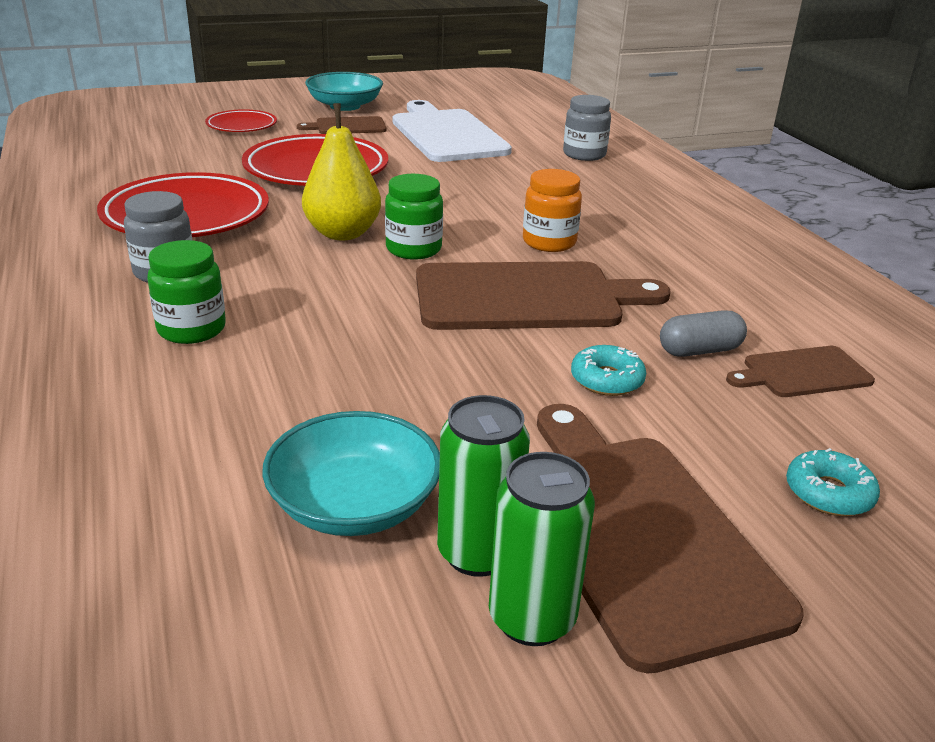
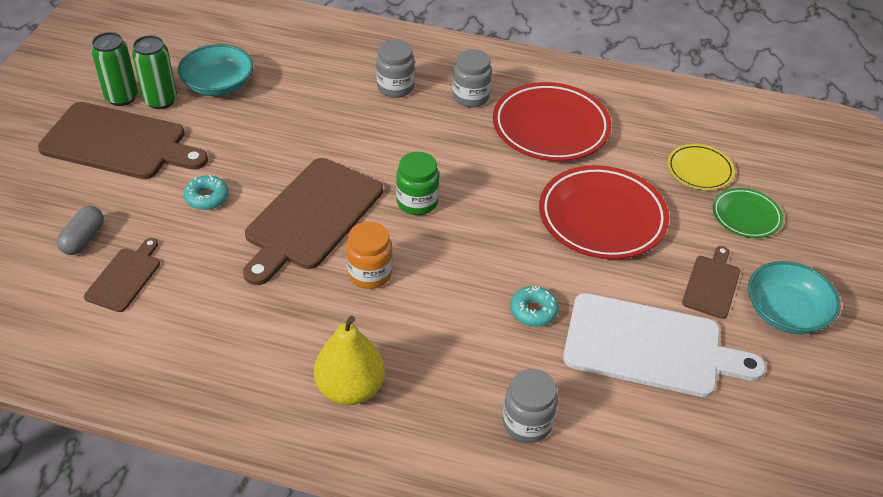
camera: 125 degrees right, 15 degrees up
(191, 147) = (699, 170): none -> yellow plate
(192, 329) = (395, 87): green jar -> grey jar
(241, 126) = (746, 216): red plate -> green plate
(342, 233) = (468, 182): yellow pear -> yellow pear (350, 388)
(699, 350) = (188, 251): grey capsule -> grey capsule (83, 239)
(828, 493) = (63, 211): turquoise donut -> turquoise donut (533, 311)

